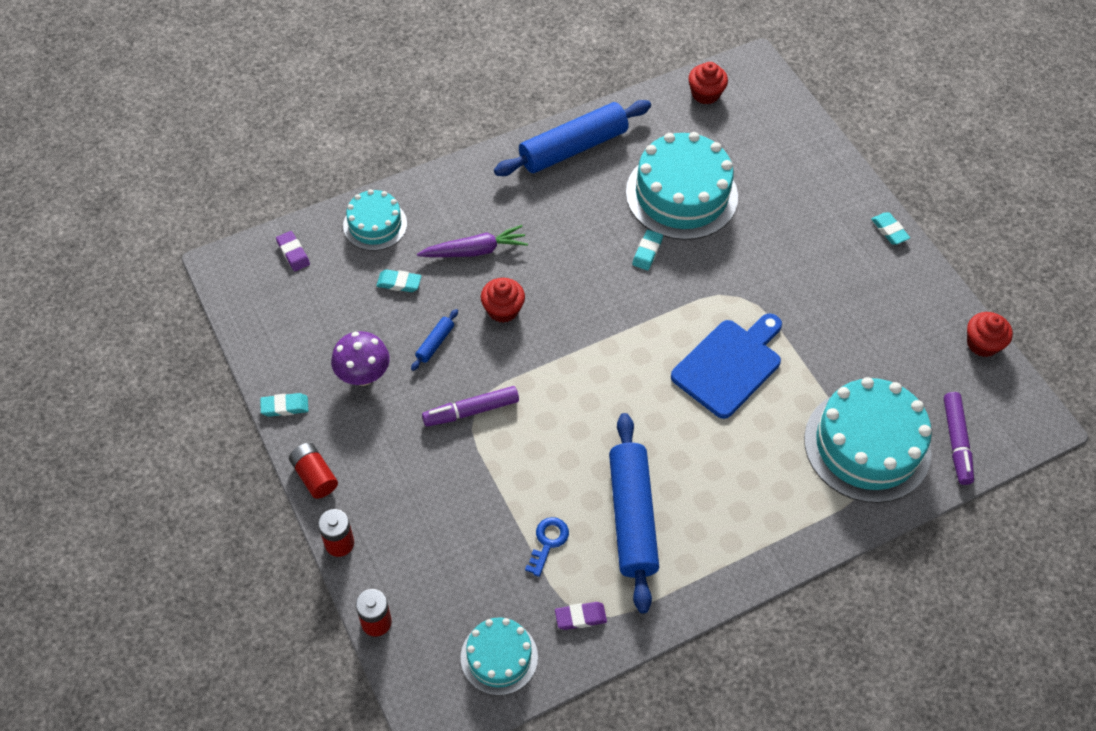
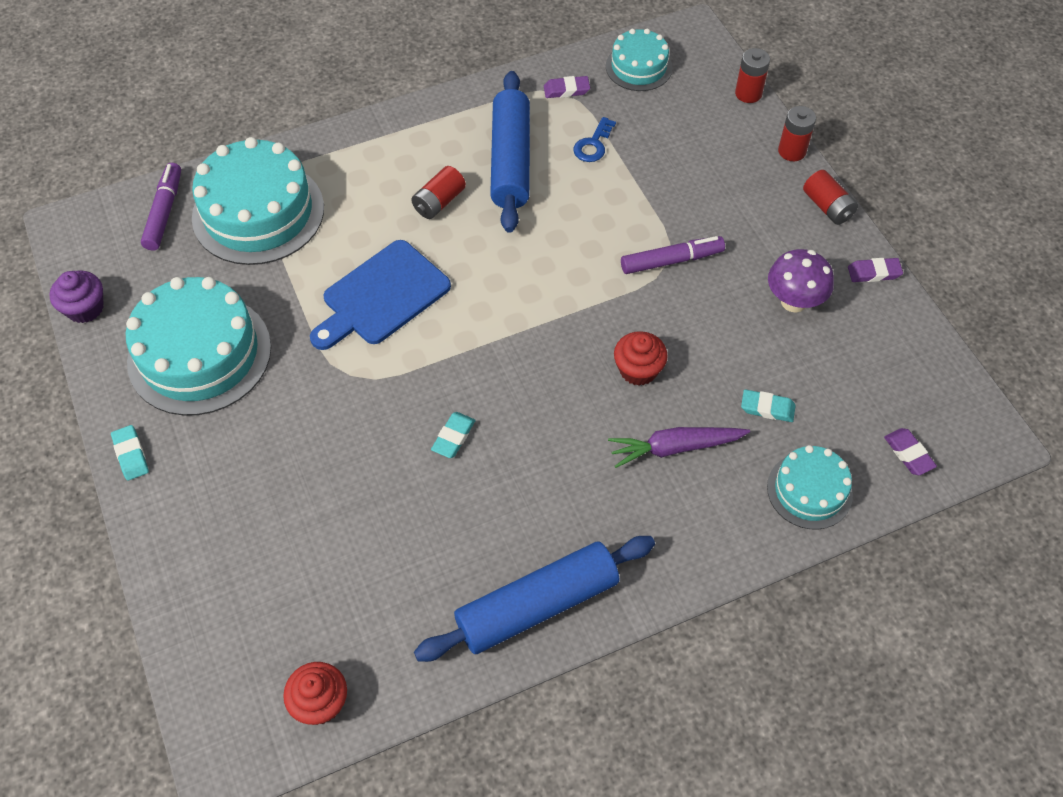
camera: 175 degrees left, 0 degrees up
(285, 407) = (874, 272): turquoise eraser -> purple eraser
(435, 343) = (716, 333): blue rolling pin -> none
(681, 194) = (393, 520): turquoise cake -> turquoise cake (199, 354)
(696, 464) = (439, 202): none -> red battery
(982, 344) = (85, 308): red cupcake -> purple cupcake

